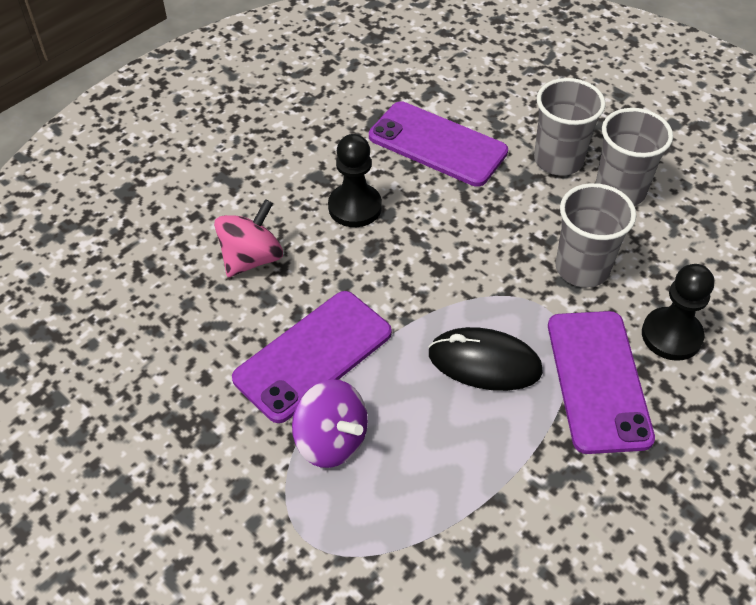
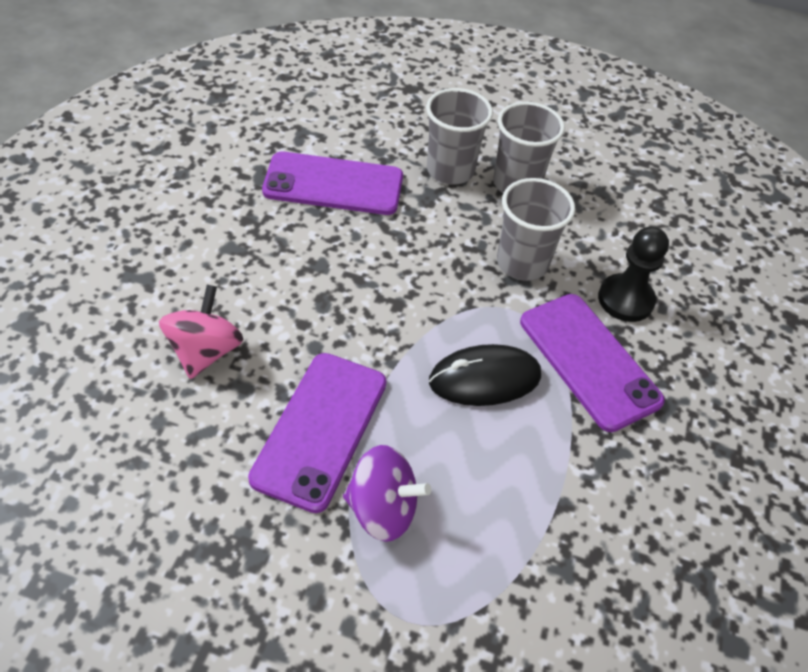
camera: 30 degrees left, 0 degrees up
(355, 207) = (285, 267): black pawn -> none

